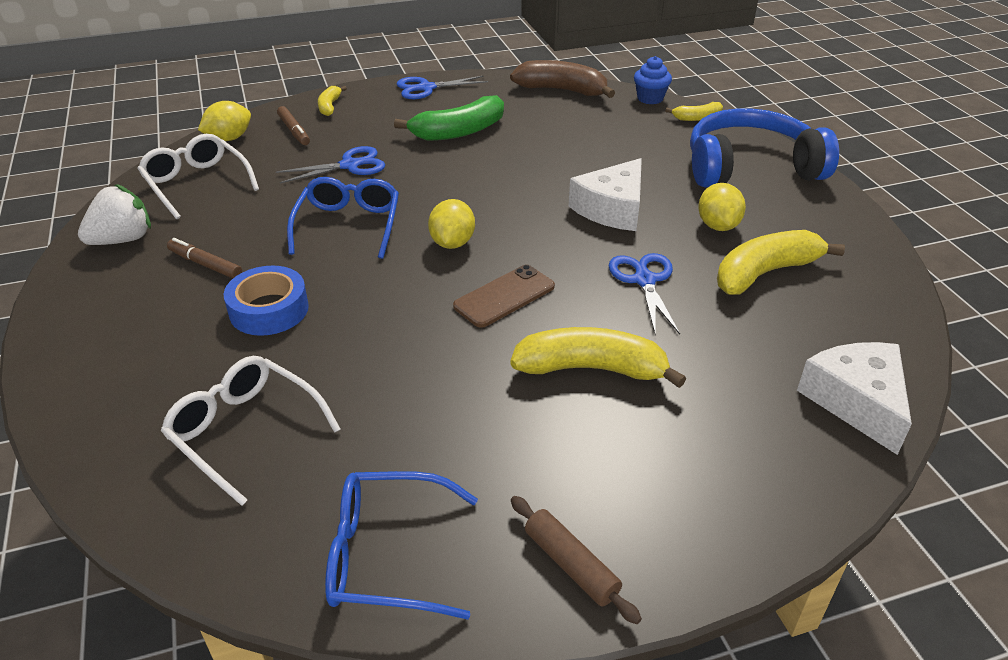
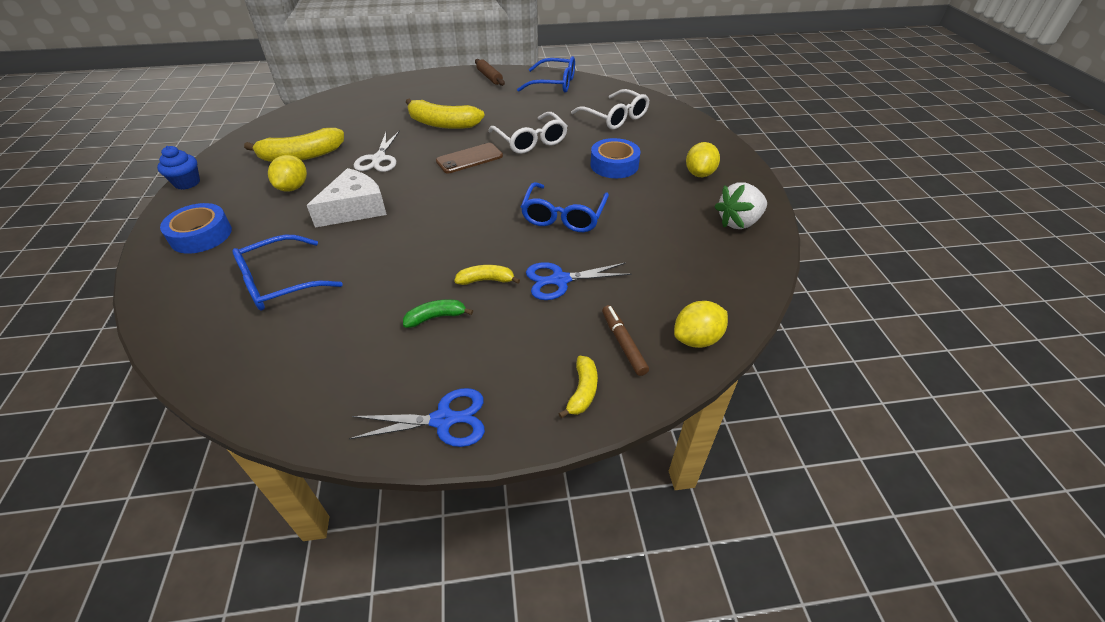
camera: 170 degrees left, 5 degrees up
(197, 183) = (705, 274): white glasses -> white glasses (531, 141)
(205, 264) = (665, 197): brown marker -> none
(452, 243) = (489, 194): yellow lemon -> yellow lemon (699, 174)
(459, 132) = (436, 317): green banana -> green banana, size x0.52
(562, 90) = (265, 386): brown banana -> none
(619, 140) = (279, 283): none -> blue glasses
(644, 280) = (379, 159): blue scissors -> white scissors
(650, 98) = (175, 351): blue cupcake -> blue cupcake (187, 183)
(697, 118) = (165, 307): yellow banana -> yellow banana (486, 280)
(750, 167) = (201, 235): blue headphones -> blue tape
(856, 401) = (333, 103): white cheese -> none

